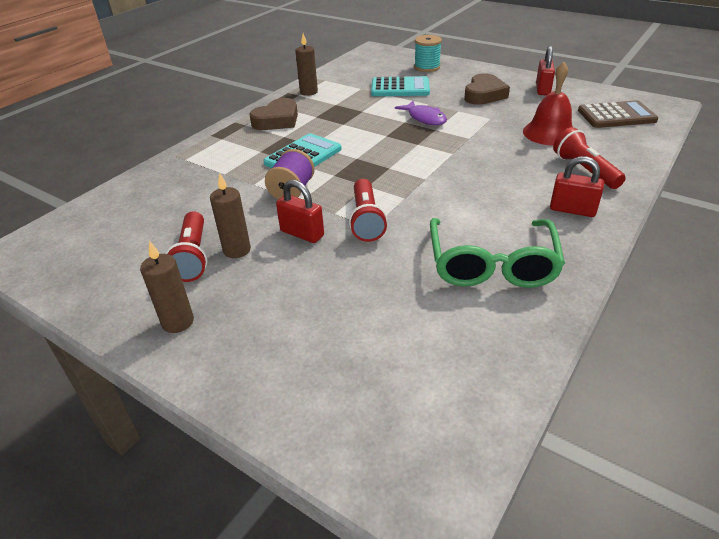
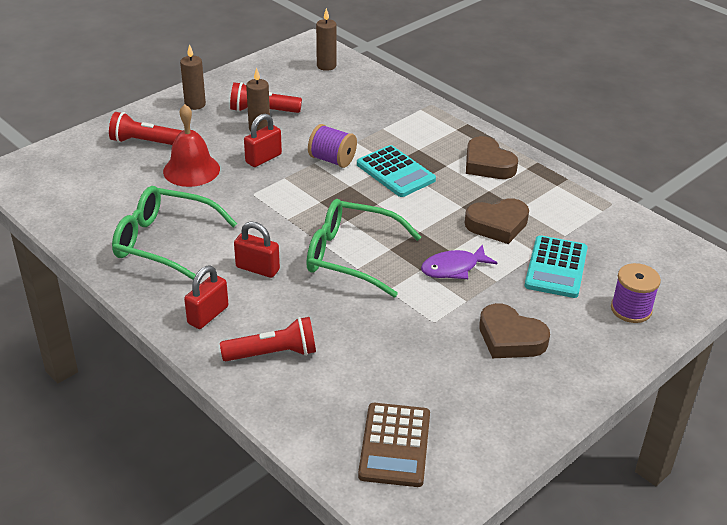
camera: 100 degrees right, 0 degrees up
(308, 92) = (563, 193): brown candle -> brown candle (326, 66)
(361, 109) = (497, 225): none -> brown heart
(366, 220) = (264, 192): red flashlight -> red flashlight (146, 142)
(427, 67) = (631, 309): turquoise spool -> purple spool
(439, 158) = (350, 256): none -> green glasses
(542, 89) = (510, 404): red padlock -> red padlock (257, 268)
(549, 133) = (372, 359): red bell -> red bell (191, 170)

